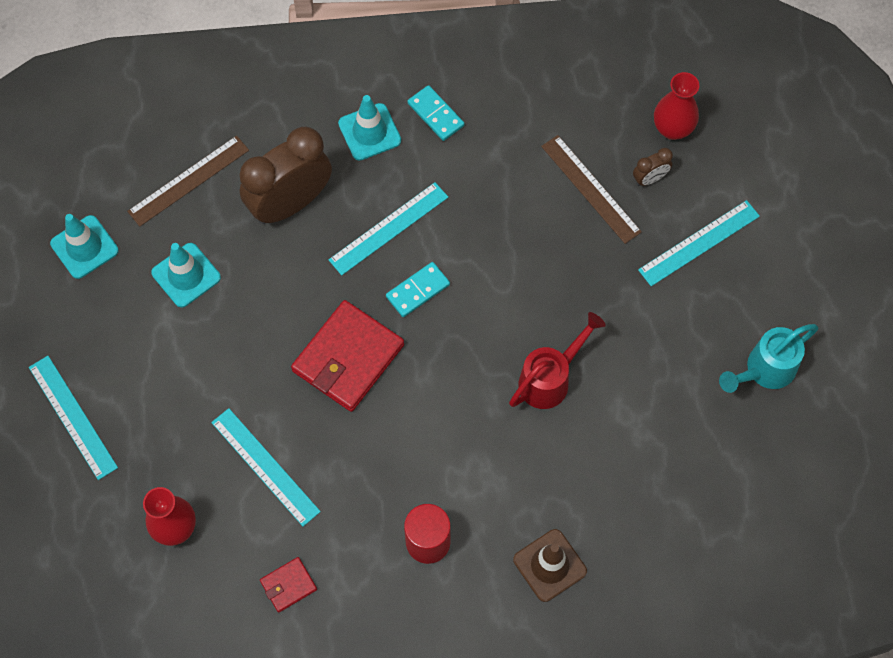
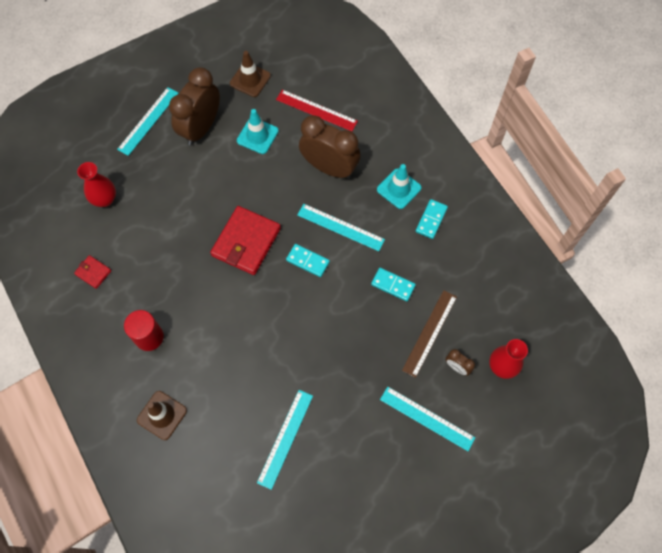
camera: 65 degrees right, 0 degrees up
(84, 247) = (250, 80): turquoise traffic cone -> brown traffic cone
(129, 347) = (201, 128): none -> brown clock
(188, 181) = (316, 110): brown ruler -> red ruler
(265, 466) = (159, 228): turquoise ruler -> turquoise ruler (285, 438)
(348, 358) = (246, 242): red wallet -> red wallet turned 75 degrees counterclockwise
(504, 202) = (393, 285): none -> turquoise domino
(550, 379) = (285, 363): red watering can -> none
(764, 370) = (355, 500): turquoise watering can -> none

